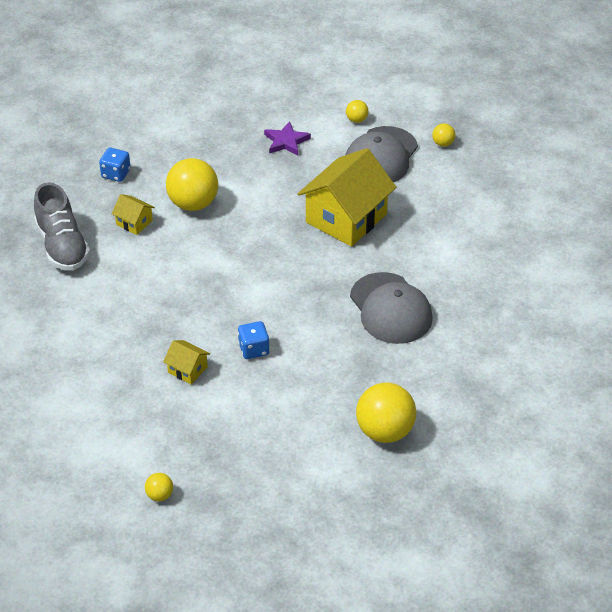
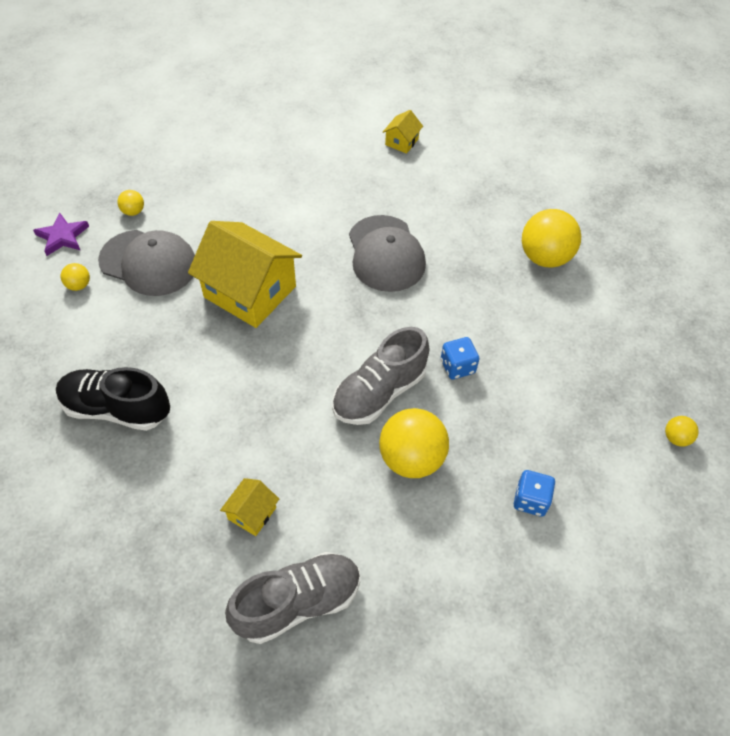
camera: 95 degrees left, 10 degrees up
(116, 174) = (150, 550): blue dice -> blue dice (530, 500)
(187, 369) = (497, 427): yellow house -> yellow house (401, 142)
(193, 203) = (218, 446): yellow ball -> yellow ball (411, 458)
(232, 296) = (379, 392): none -> grey shoe
(233, 150) = (117, 409): none -> black shoe
(286, 141) = (108, 353): purple star -> purple star (62, 236)
(390, 309) = (385, 254): grey cap -> grey cap turned 105 degrees clockwise

